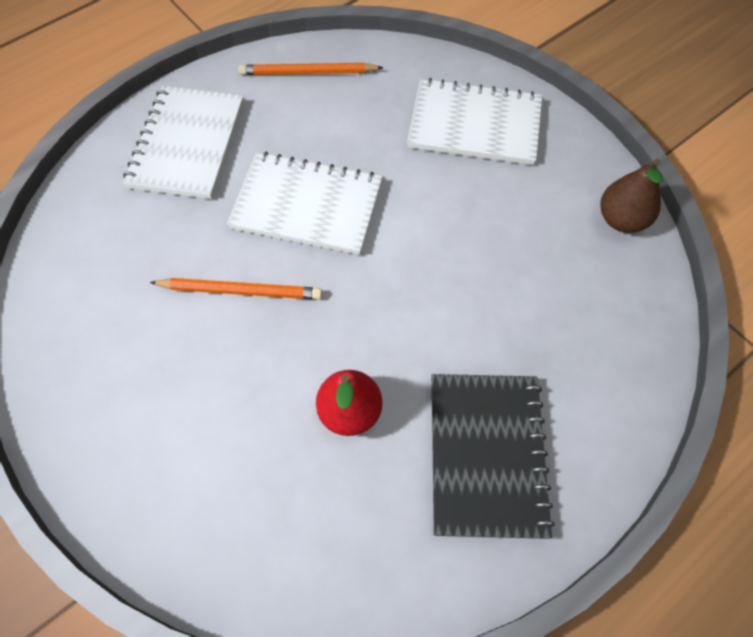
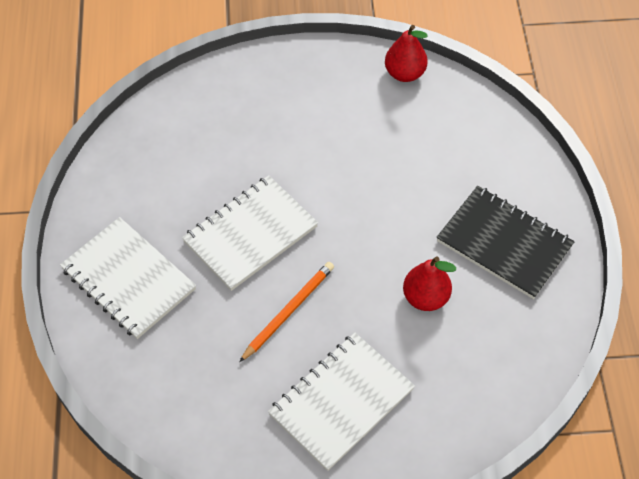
camera: 55 degrees left, 5 degrees down
(308, 73) = (128, 166): orange pencil -> none
(474, 125) = (266, 99): white notebook -> white notebook (341, 402)
(621, 219) = (404, 73): brown pear -> red pear

